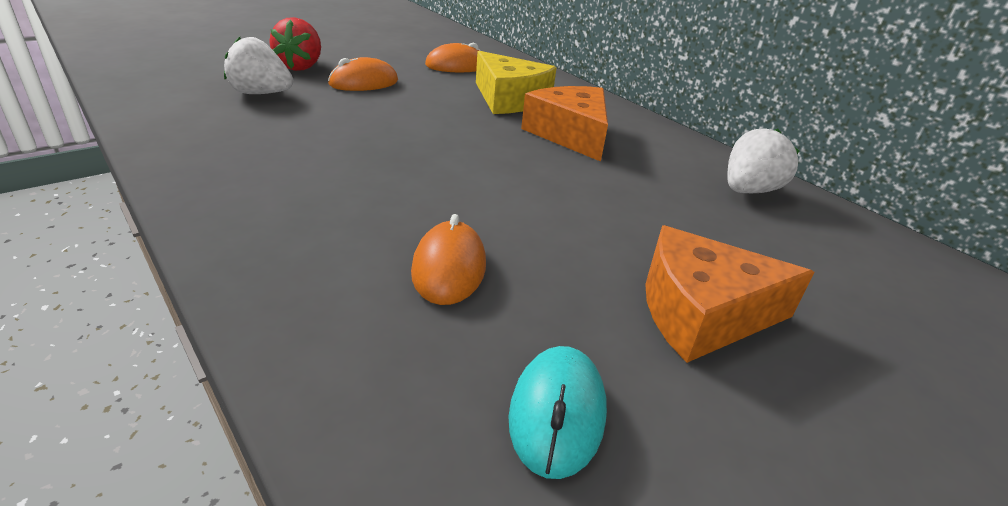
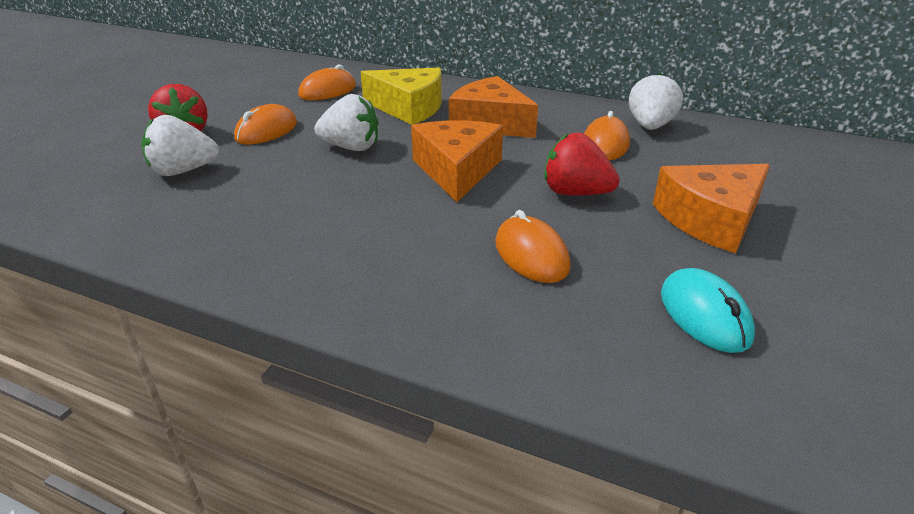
camera: 25 degrees left, 0 degrees up
(413, 116) = (351, 147): none -> white strawberry
(481, 165) = (457, 170): none -> orange cheese
(574, 227) = (575, 193): none -> red strawberry
(670, 191) = (605, 144): none -> orange mouse

